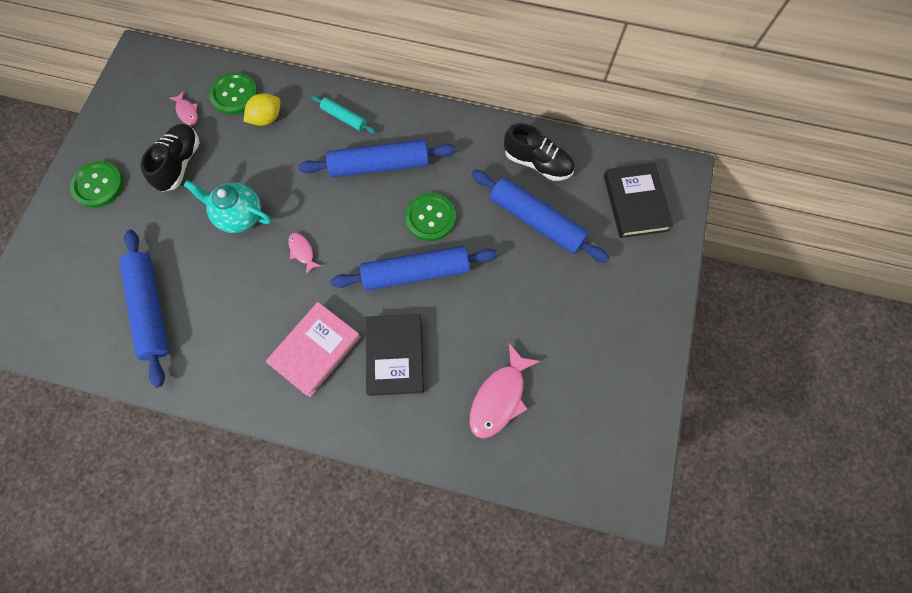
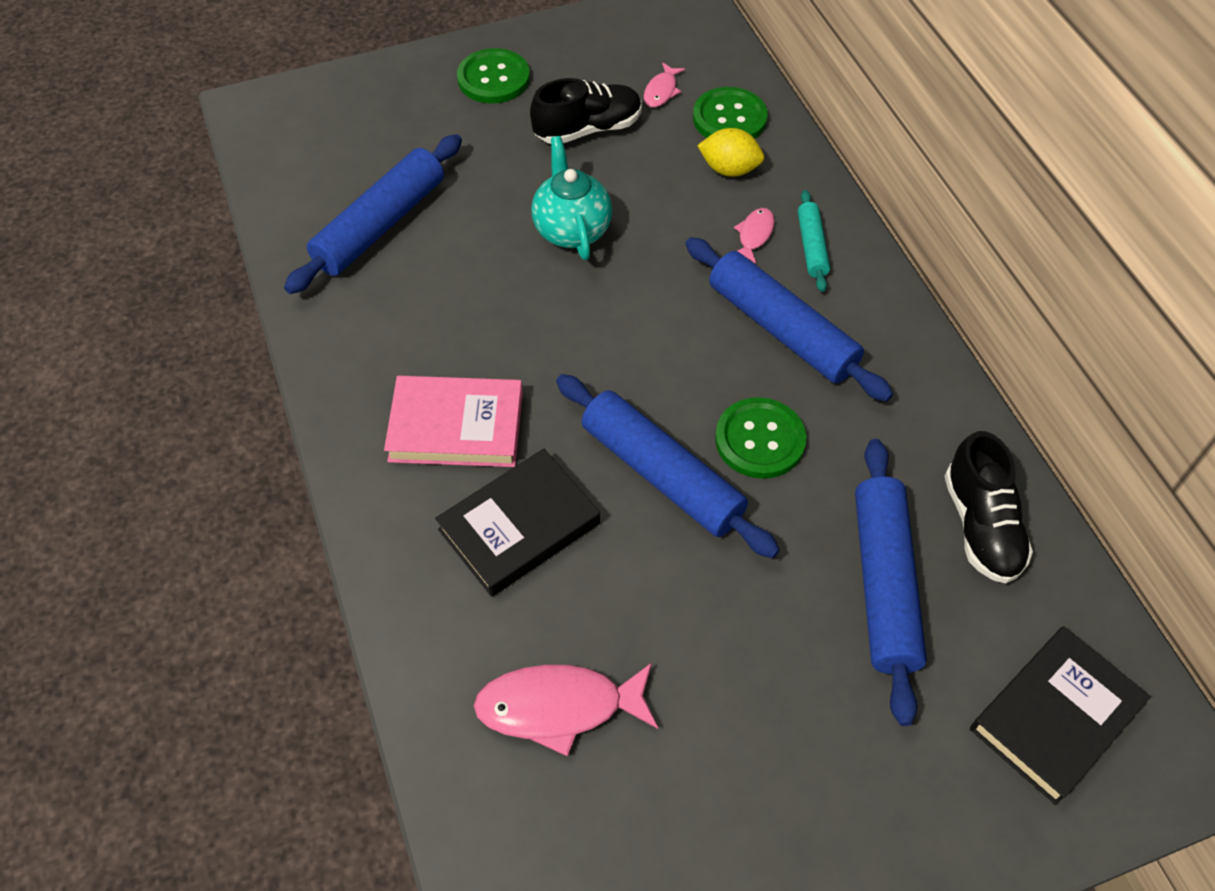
camera: 55 degrees right, 15 degrees down
(302, 251) = (580, 324): pink fish -> pink fish (754, 235)

